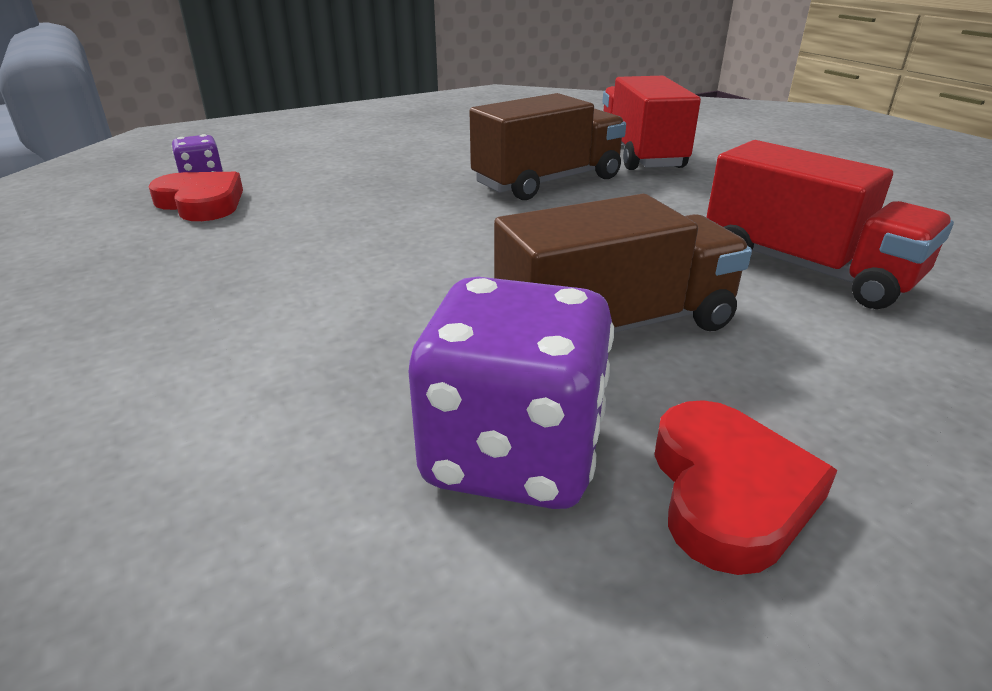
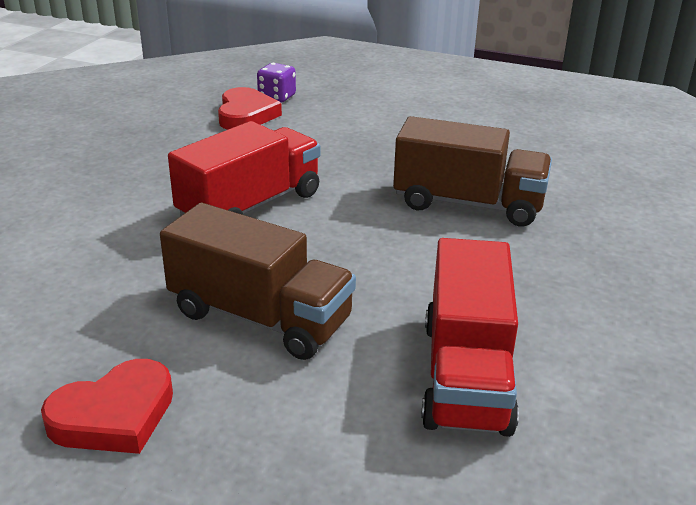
camera: 50 degrees right, 0 degrees up
(513, 455) = (87, 333): purple dice -> none
(640, 154) = (609, 219): red truck -> red truck (250, 206)

